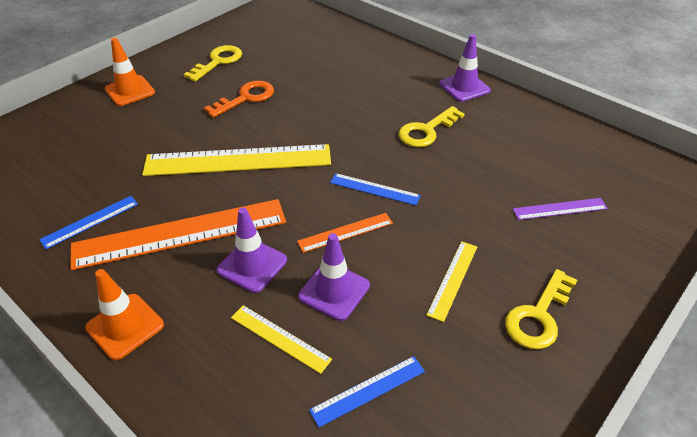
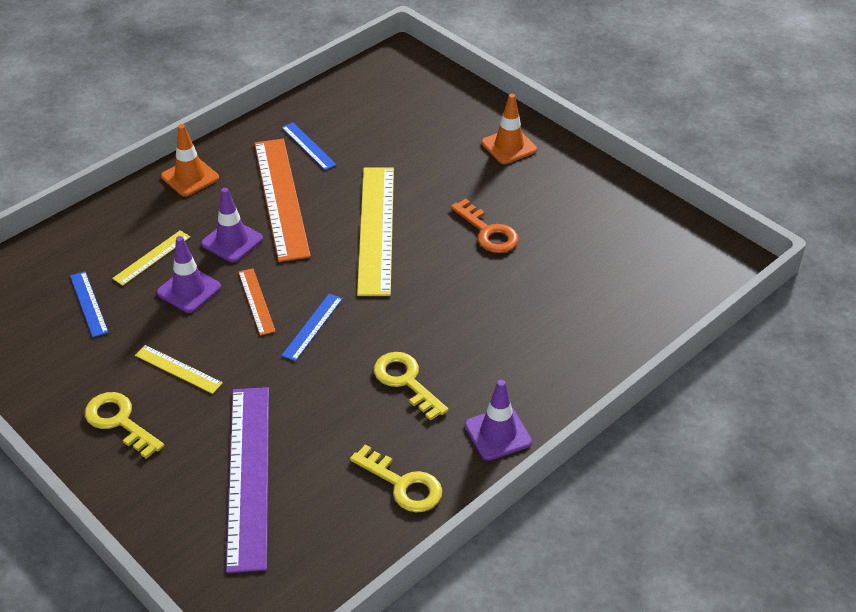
camera: 95 degrees right, 0 degrees up
(218, 62) = (568, 207): yellow key -> yellow key (403, 484)
(559, 209) = (248, 475): purple ruler -> purple ruler, size x2.13

